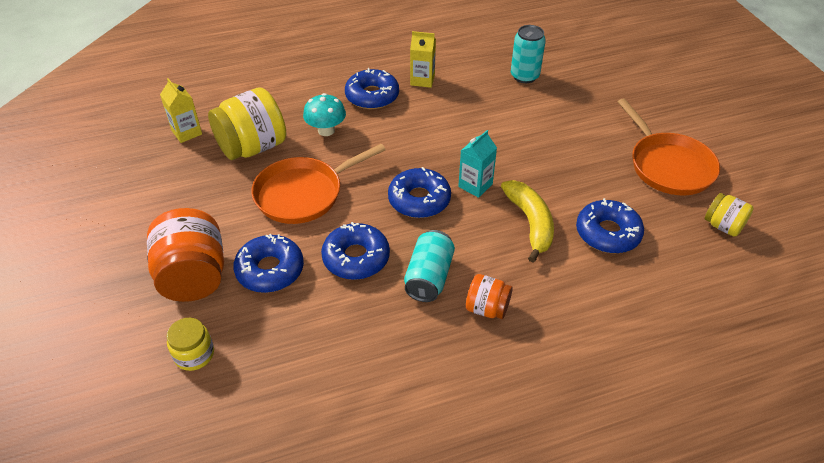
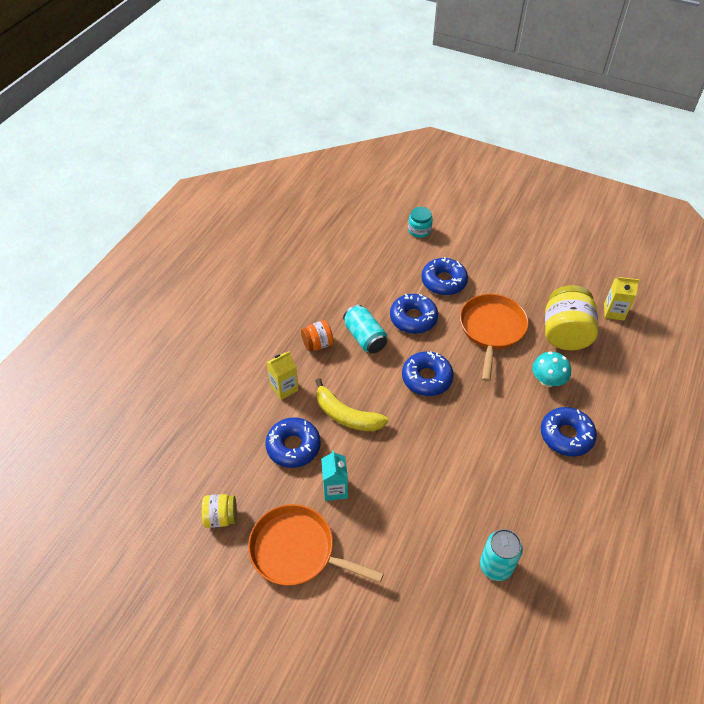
camera: 135 degrees right, 5 degrees up
(194, 277) = (471, 253): orange jar -> none
(194, 354) = (419, 230): yellow jar -> turquoise jar
(422, 80) = (559, 485): yellow carton -> yellow carton (284, 388)
(475, 185) = (407, 416): turquoise carton -> turquoise carton (335, 489)

